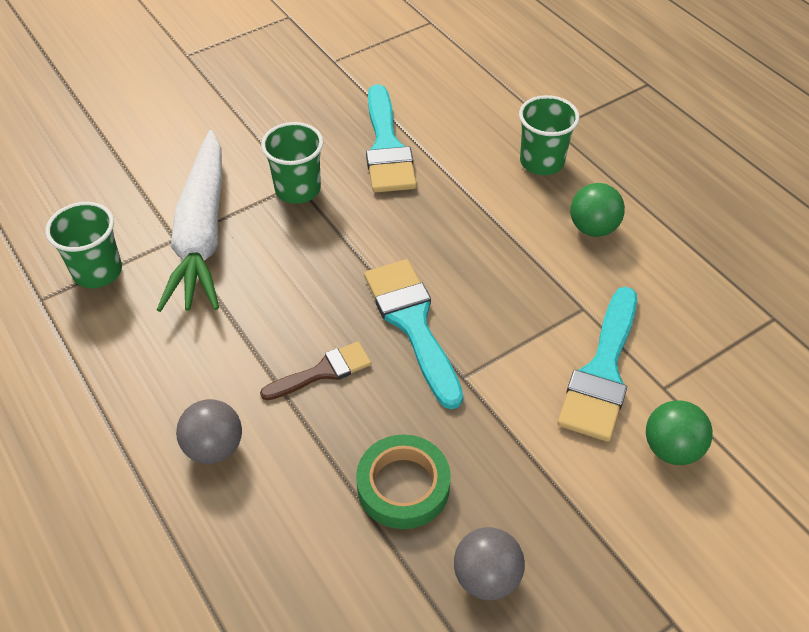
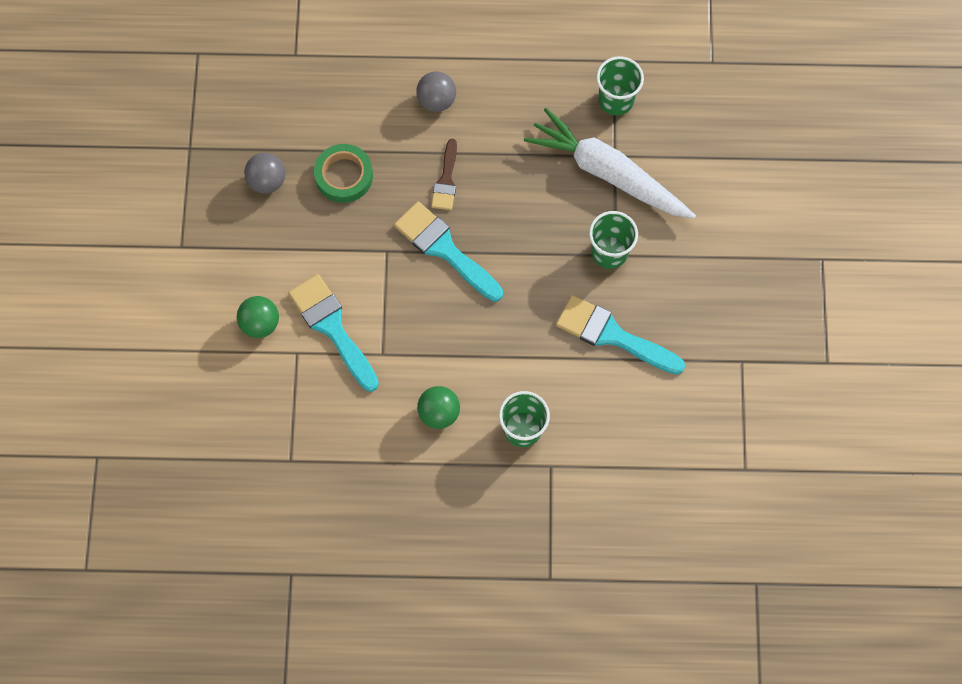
camera: 125 degrees right, 20 degrees up
(412, 323) = (444, 249): turquoise brush -> turquoise brush turned 150 degrees counterclockwise

